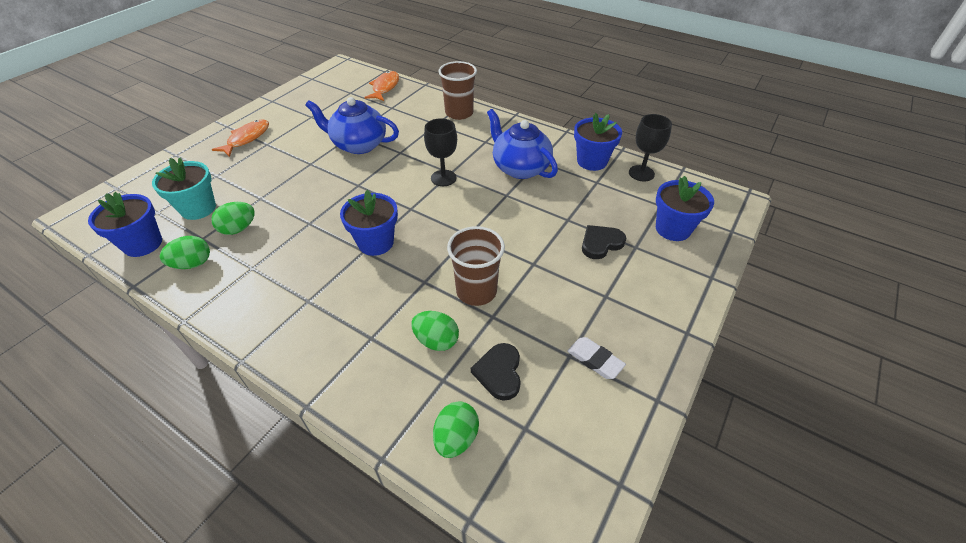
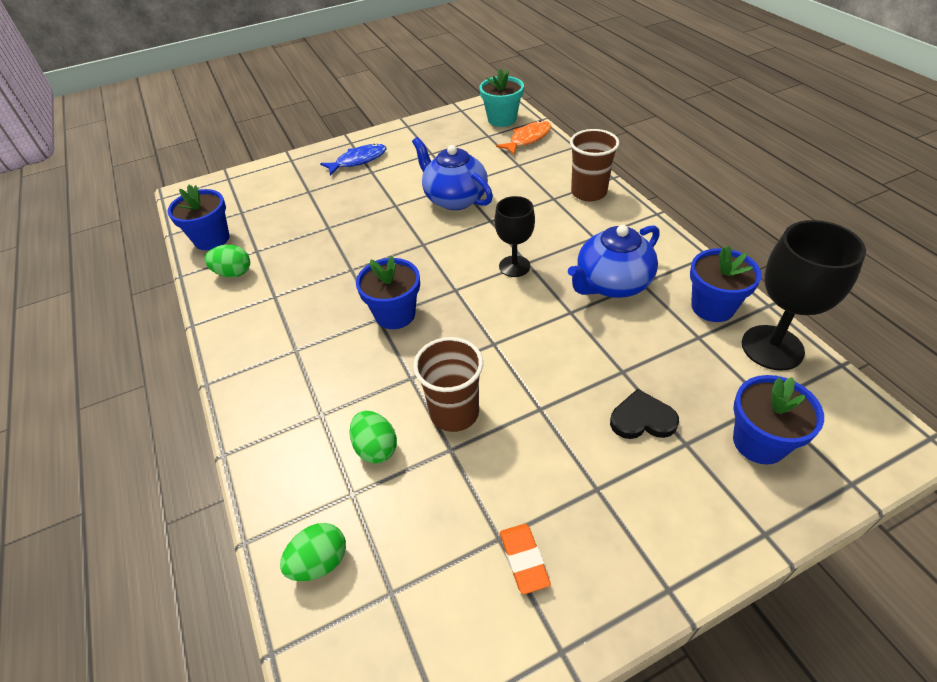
camera: 35 degrees right, 0 degrees up
(198, 208) = (273, 220): turquoise flower pot -> turquoise flower pot (502, 119)
(238, 229) = (290, 252): green egg -> none
(247, 138) = (358, 161): orange fish -> blue fish
(499, 372) = (410, 516): black heart -> none
(520, 168) = (611, 284): blue teapot -> blue teapot turned 120 degrees counterclockwise
(595, 360) = (524, 560): white eraser -> orange eraser
(641, 173) = (772, 347): black goblet -> black goblet, size x1.58

